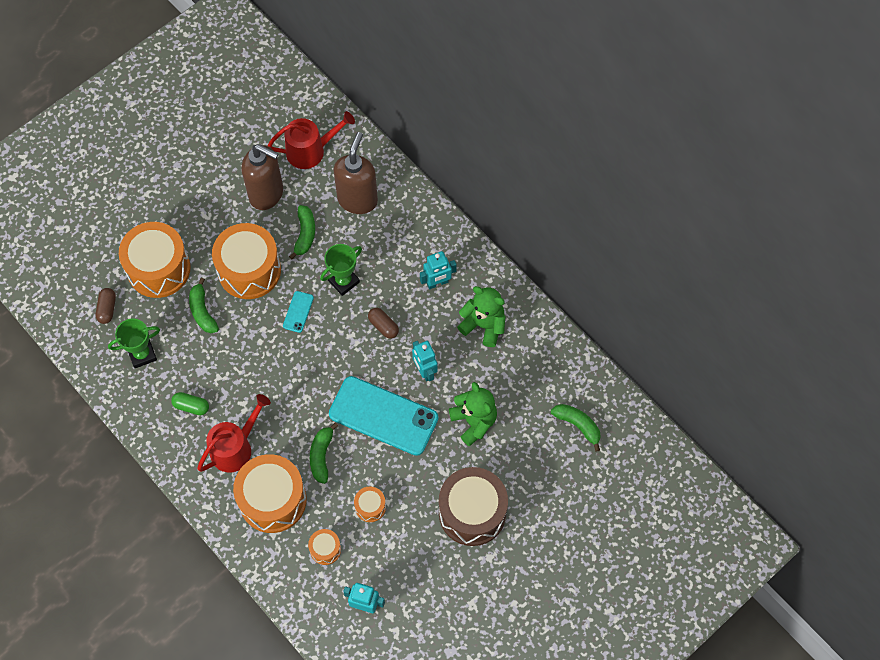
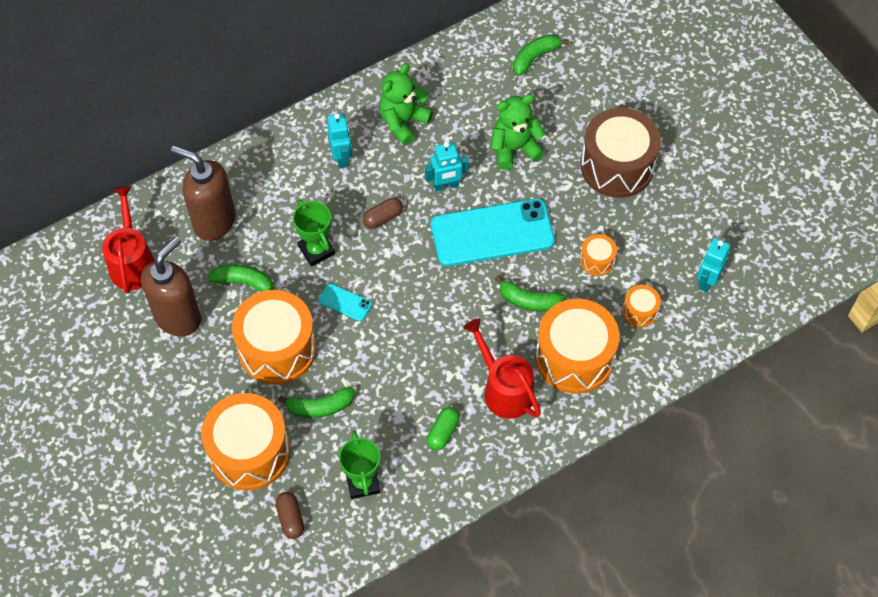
camera: 80 degrees left, 5 degrees down
(107, 309) = (290, 518): brown capsule -> brown capsule turned 60 degrees clockwise
(383, 416) = (492, 233): turquoise phone -> turquoise phone turned 45 degrees clockwise

